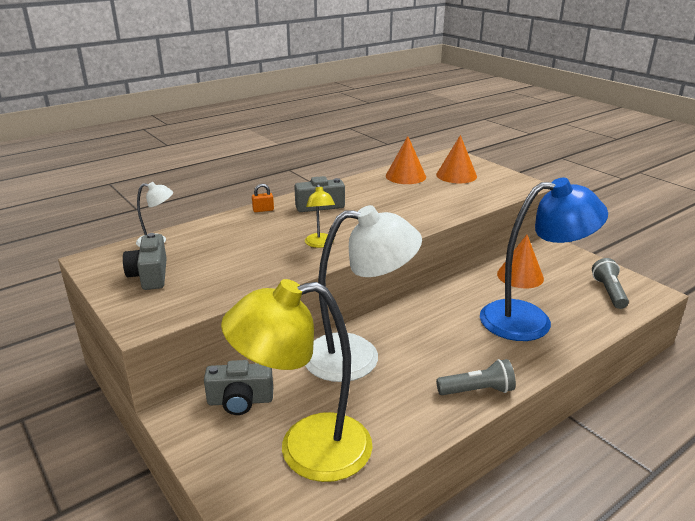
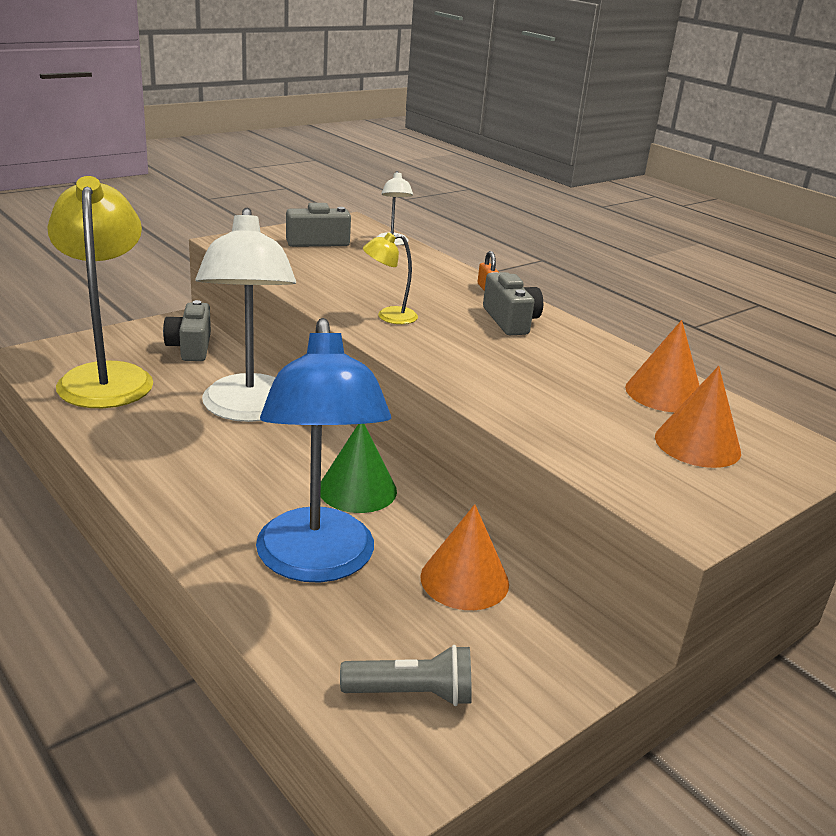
camera: 85 degrees right, 0 degrees up
(450, 307) = (357, 489): none -> green cone
(477, 390) = (157, 485): grey flashlight -> none

